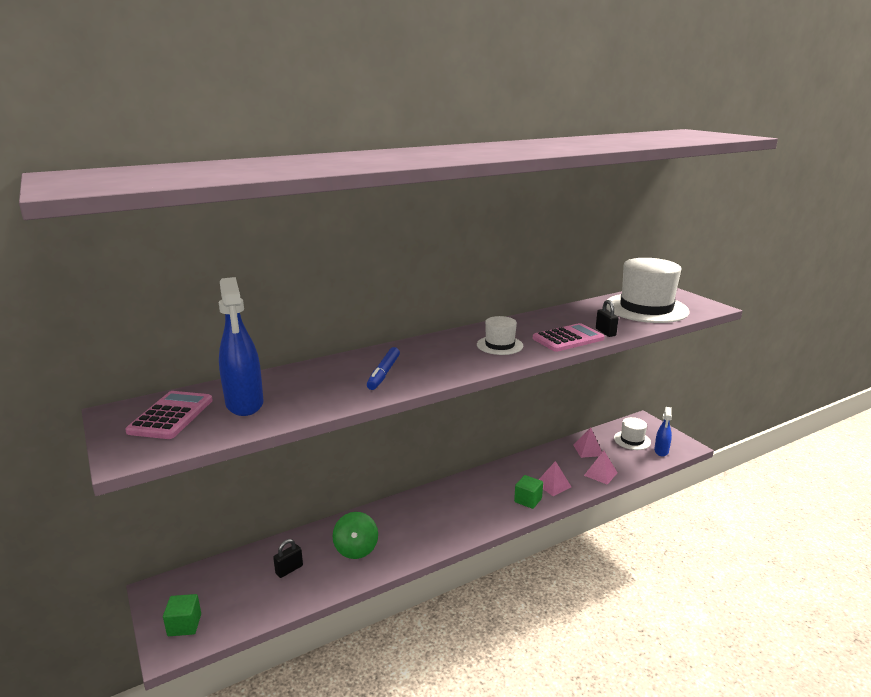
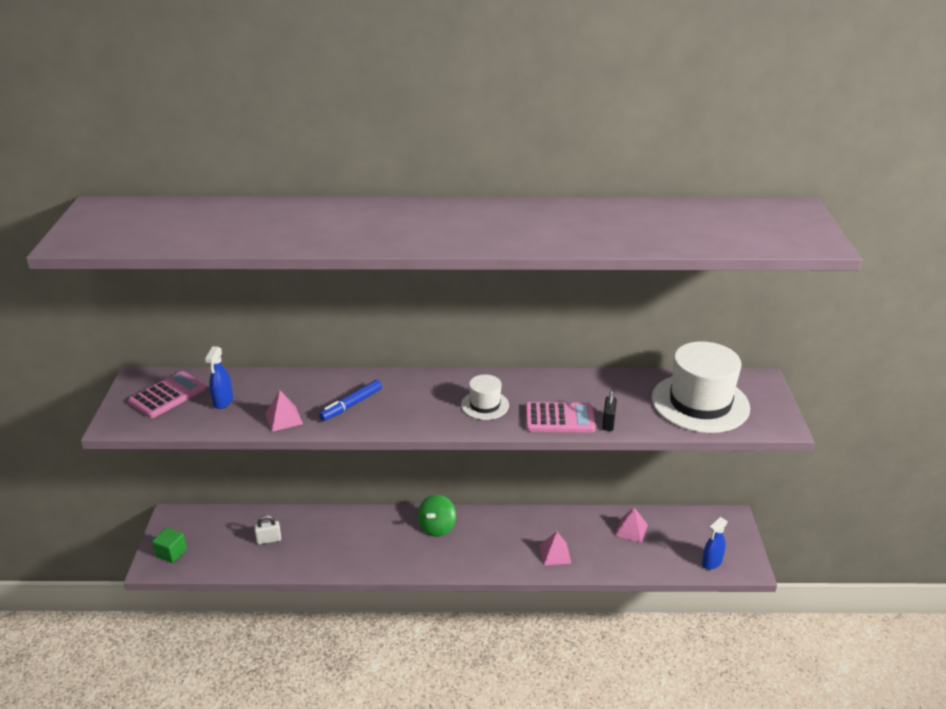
camera: 30 degrees right, 10 degrees up
(245, 404) = (223, 401): blue spray bottle -> blue spray bottle, size x0.58
(289, 569) = (269, 540): black padlock -> white padlock
(356, 549) = (330, 543): green spinning top -> green spinning top (437, 527)
(528, 500) = (515, 559): green cube -> none
(600, 474) = (616, 561): pink pyramid -> pink pyramid (283, 418)
(632, 440) = (692, 537): white hat -> none

